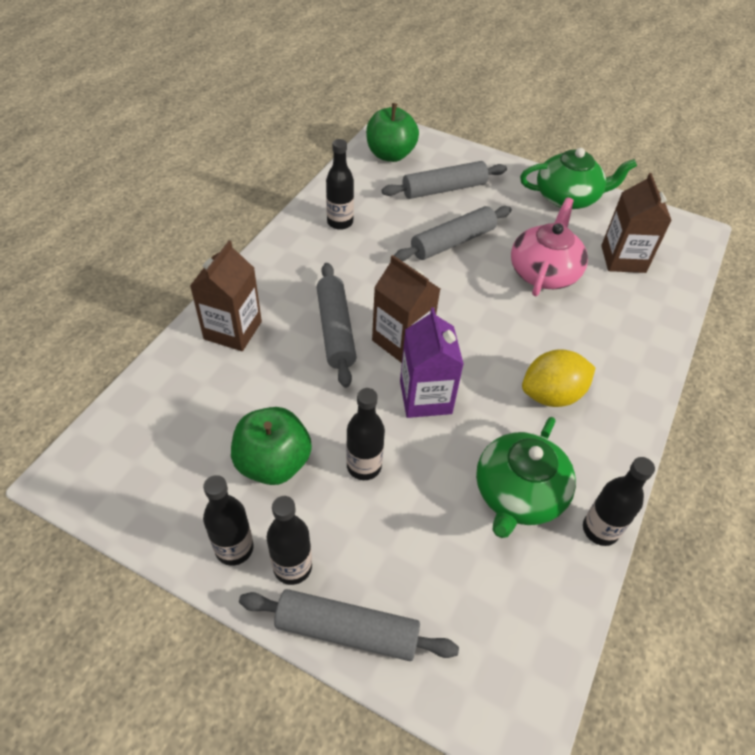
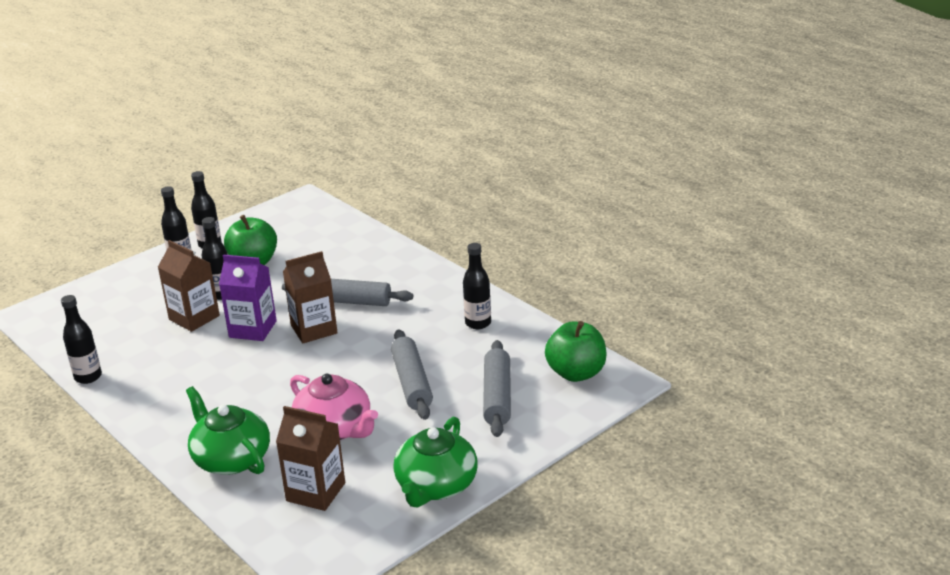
camera: 115 degrees right, 20 degrees down
(233, 330) = (380, 258): brown carton -> brown carton (194, 317)
(347, 631) = (129, 272): grey rolling pin -> none
(518, 494) = (144, 350): green teapot -> green teapot (231, 458)
(551, 395) = (203, 389): yellow lemon -> none

